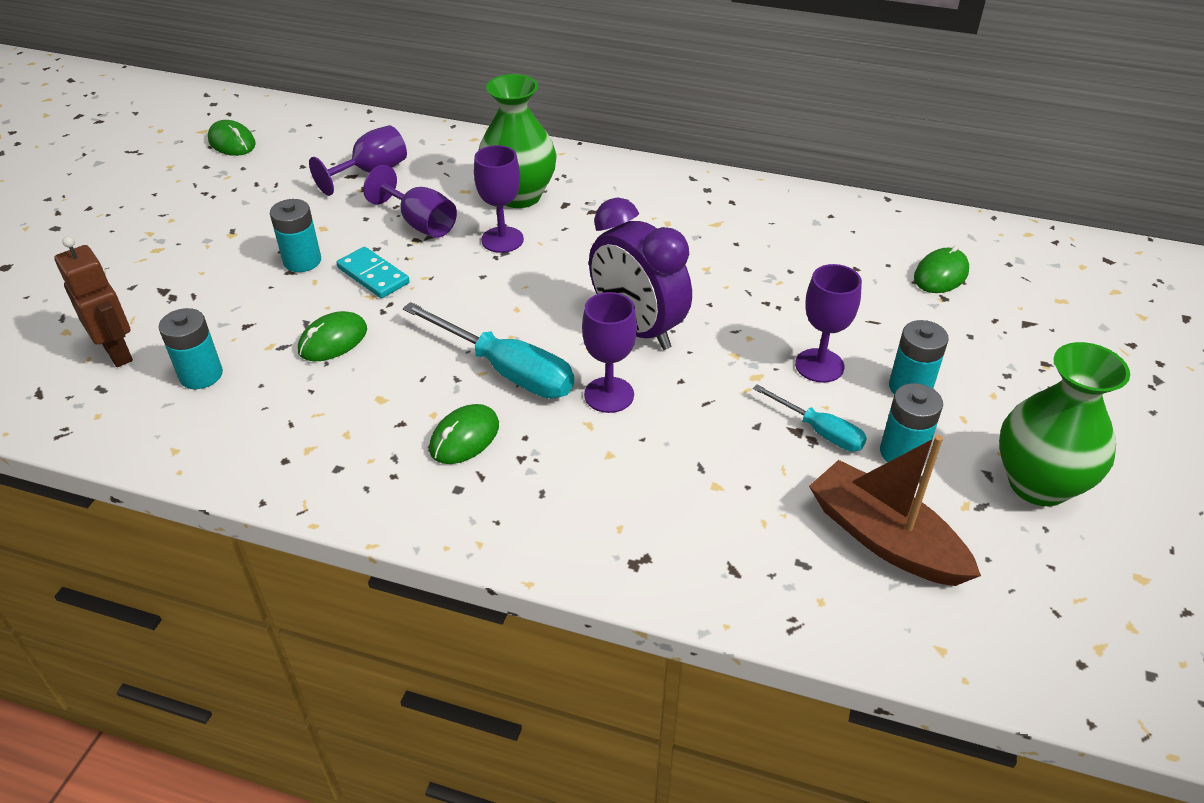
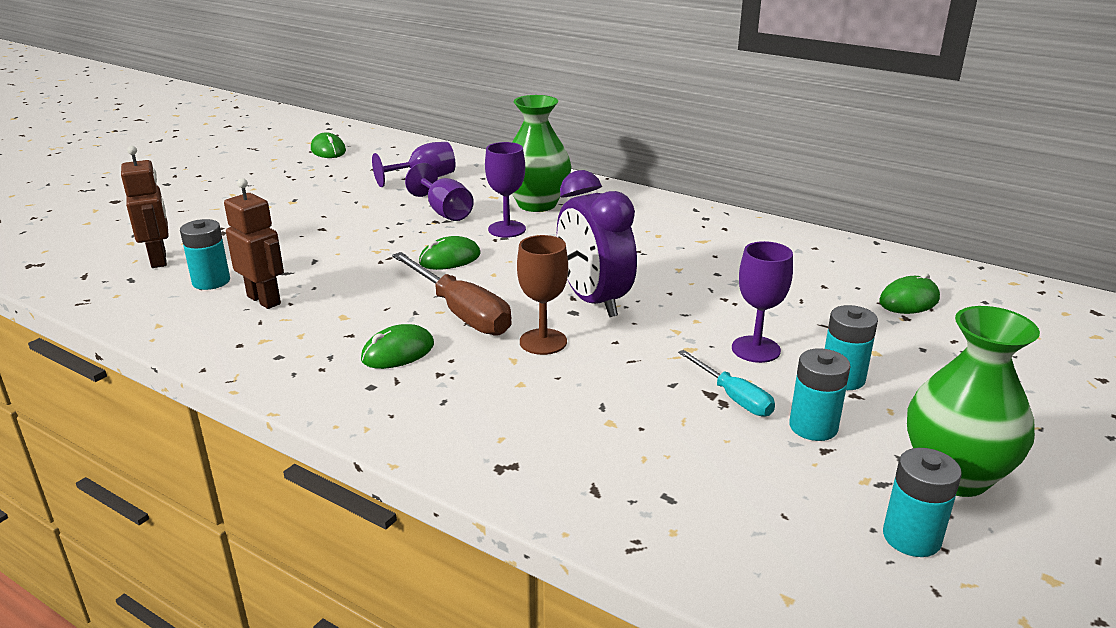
camera: 15 degrees right, 15 degrees down
(279, 391) = (264, 300): none -> brown robot
(302, 261) = (336, 223): turquoise battery -> turquoise battery (911, 537)
(333, 340) = (328, 274): green mouse -> green mouse (450, 259)
(373, 275) = (386, 238): turquoise domino -> none
(506, 370) = (461, 313): turquoise screwdriver -> brown screwdriver
(609, 395) = (543, 342): purple goblet -> brown goblet
(885, 539) = (764, 492): brown boat -> none

